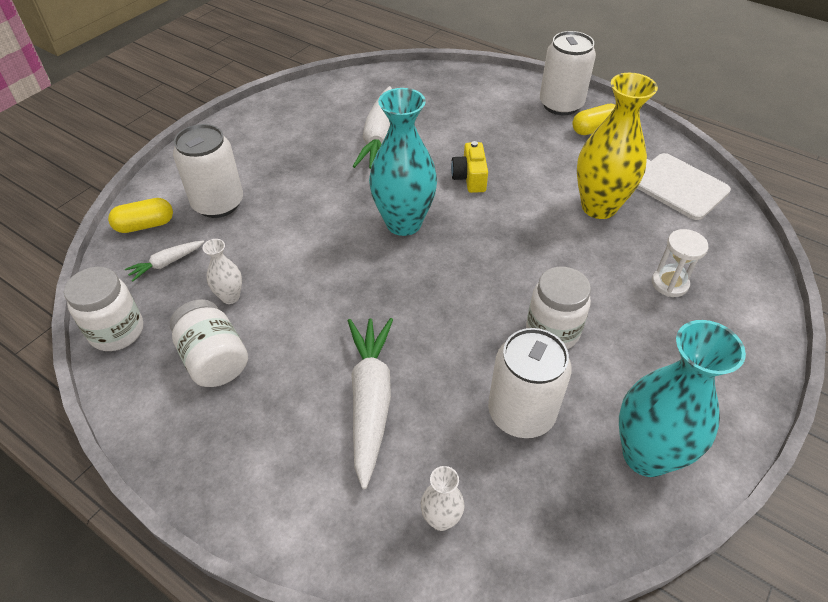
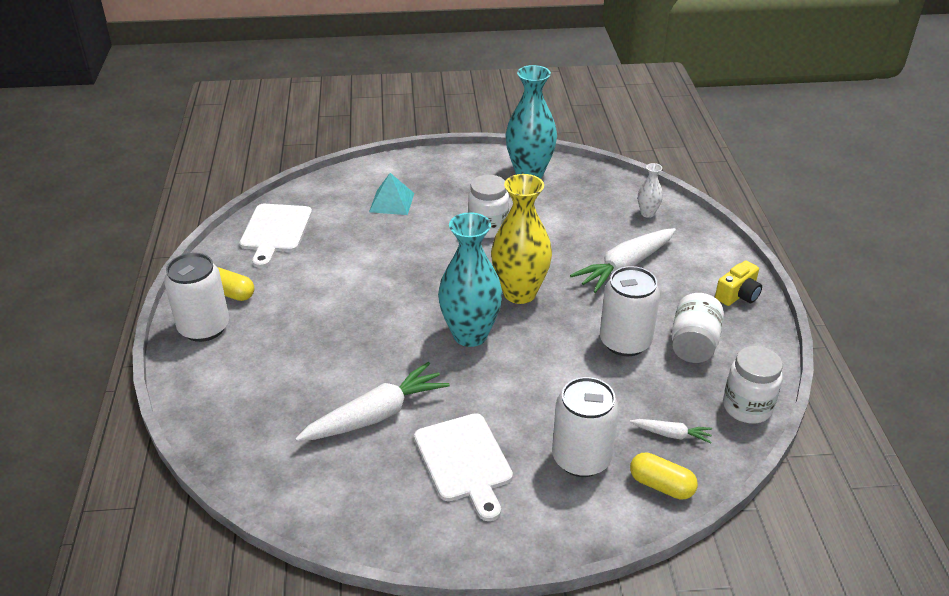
camera: 130 degrees left, 10 degrees down
(230, 297) = (647, 374): white vase -> none
(291, 153) = (464, 461): none -> white cutting board
(470, 178) = (375, 329): yellow camera -> yellow camera (738, 295)
(521, 413) = (558, 215): white can -> white can (625, 342)
(599, 207) = (342, 253): yellow vase -> yellow vase (519, 293)
(669, 283) = (392, 202): white hourglass -> turquoise pyramid

